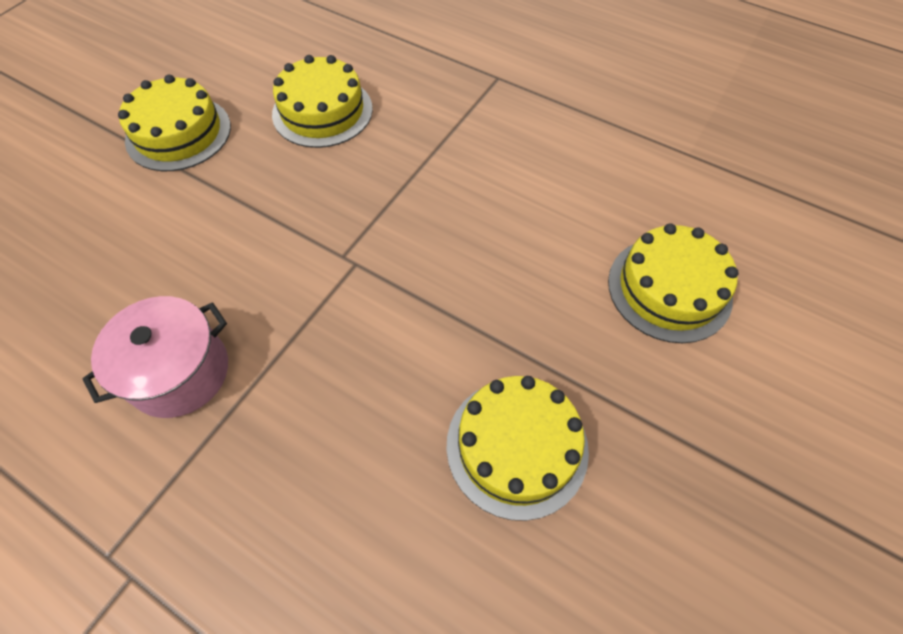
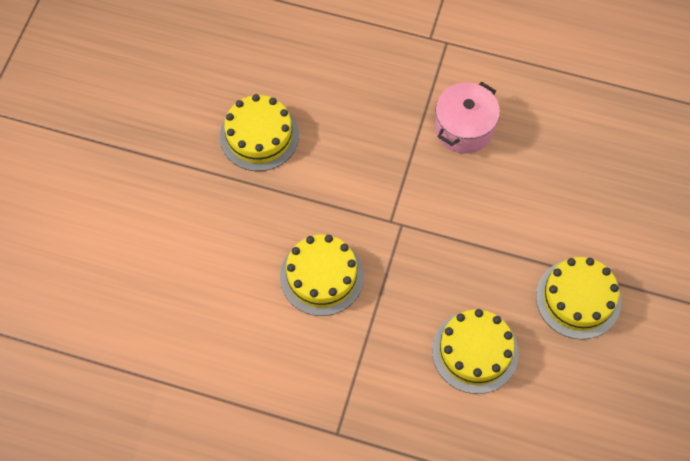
camera: 165 degrees right, 5 degrees up
(669, 288) = (176, 254): yellow cake -> yellow cake (321, 276)

